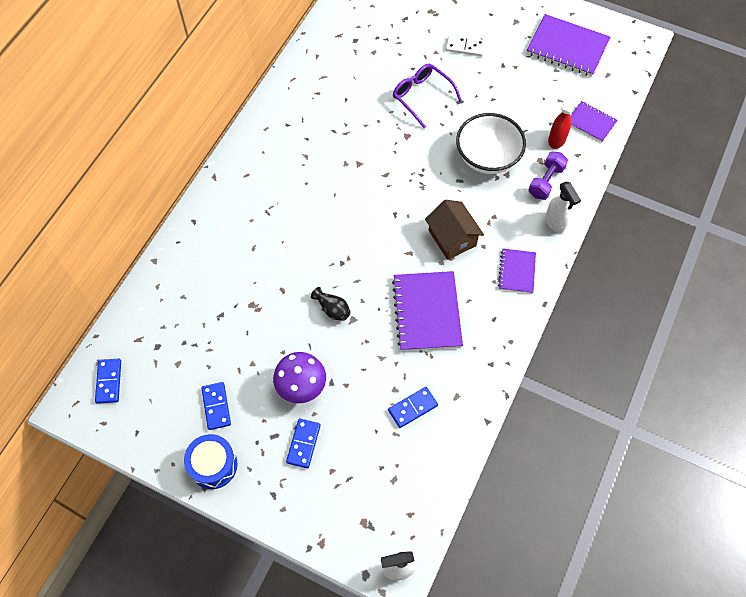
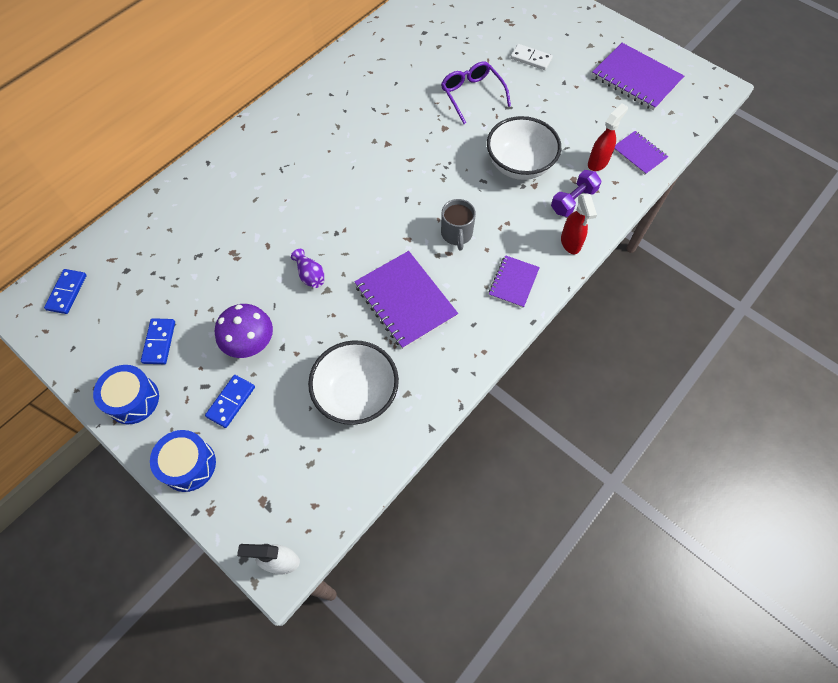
camera: 15 degrees right, 0 degrees up
(287, 509) = (189, 465): none -> blue drum
(332, 309) = (310, 275): black vase -> purple vase
(412, 408) = (356, 394): blue domino -> white bowl
(427, 312) = (405, 301): purple notebook -> purple notebook turned 45 degrees counterclockwise
(452, 238) = (456, 234): brown house -> grey mug
(555, 223) = (570, 243): white spray bottle -> red spray bottle

